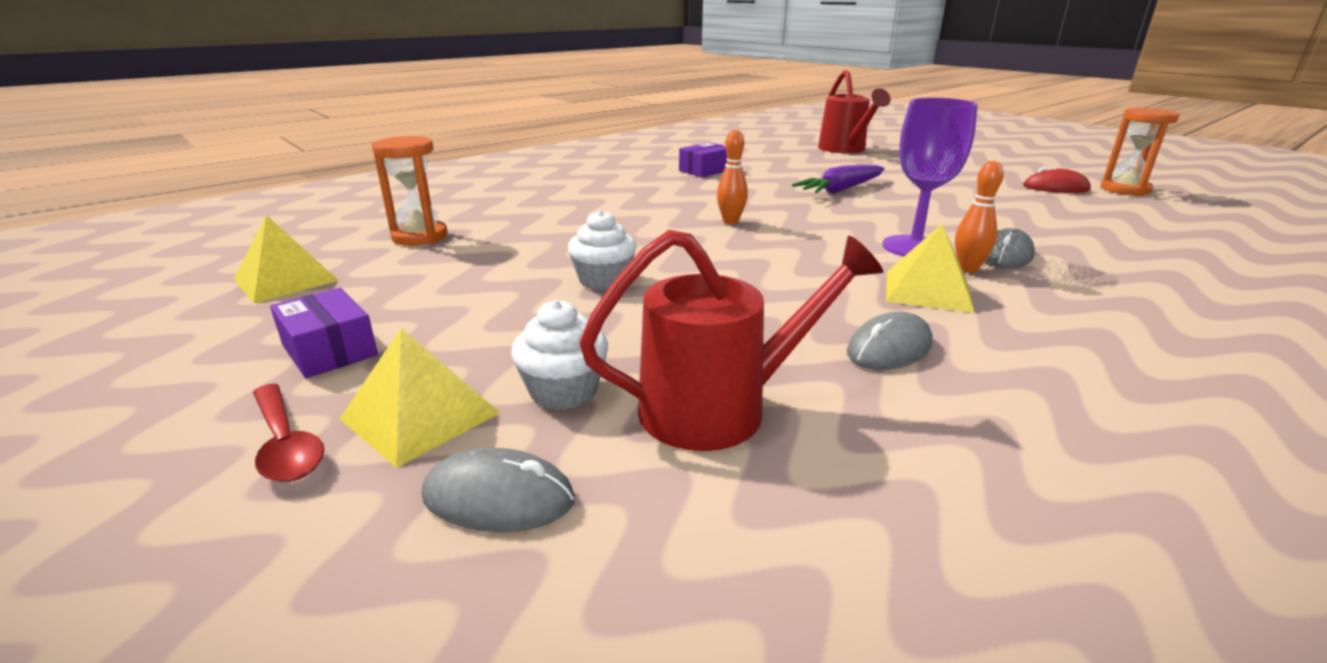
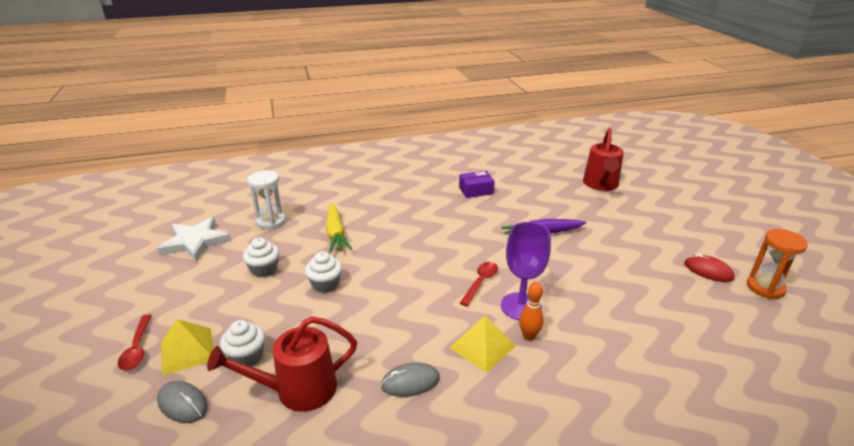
camera: 25 degrees right, 5 degrees up
(286, 280) = (195, 242): yellow pyramid -> white star
(329, 350) = (182, 298): purple box -> none
(420, 237) = (271, 221): orange hourglass -> white hourglass
(469, 285) = (264, 269): none -> white cupcake
(553, 231) = (336, 234): none -> yellow carrot
(720, 408) = (297, 390): red watering can -> red watering can turned 150 degrees clockwise
(730, 221) = (438, 250): orange bowling pin -> none
(831, 238) = (480, 282): none -> red spoon
(1005, 255) = (570, 331): grey mouse -> none

